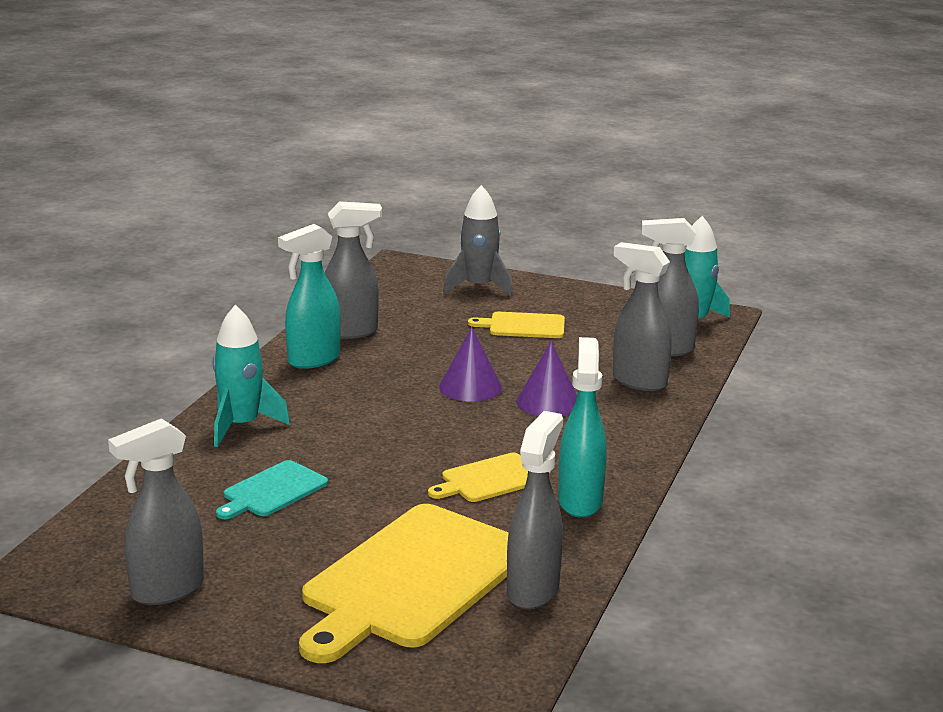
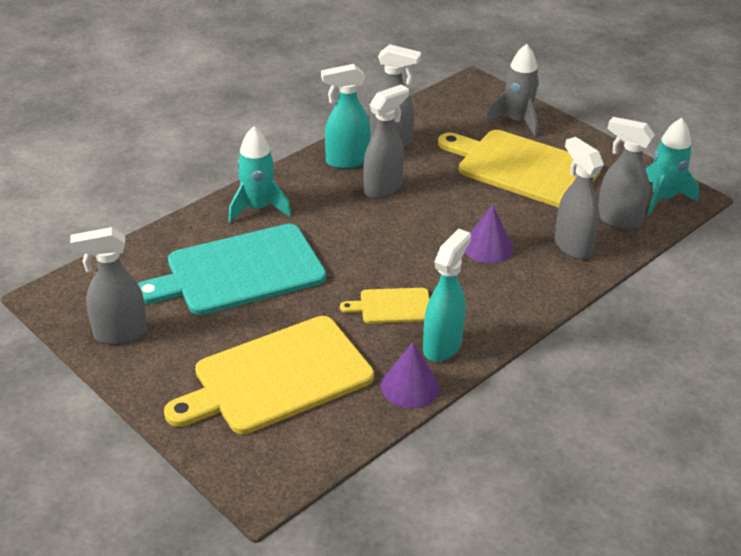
camera: 25 degrees right, 15 degrees up
(272, 491) = (239, 271): turquoise cutting board -> turquoise cutting board, size x2.11
(470, 387) = (440, 217): purple cone -> purple cone (410, 386)
(523, 326) = (523, 168): yellow cutting board -> yellow cutting board, size x2.11
(533, 590) = (351, 413): grey spray bottle -> grey spray bottle (383, 189)

